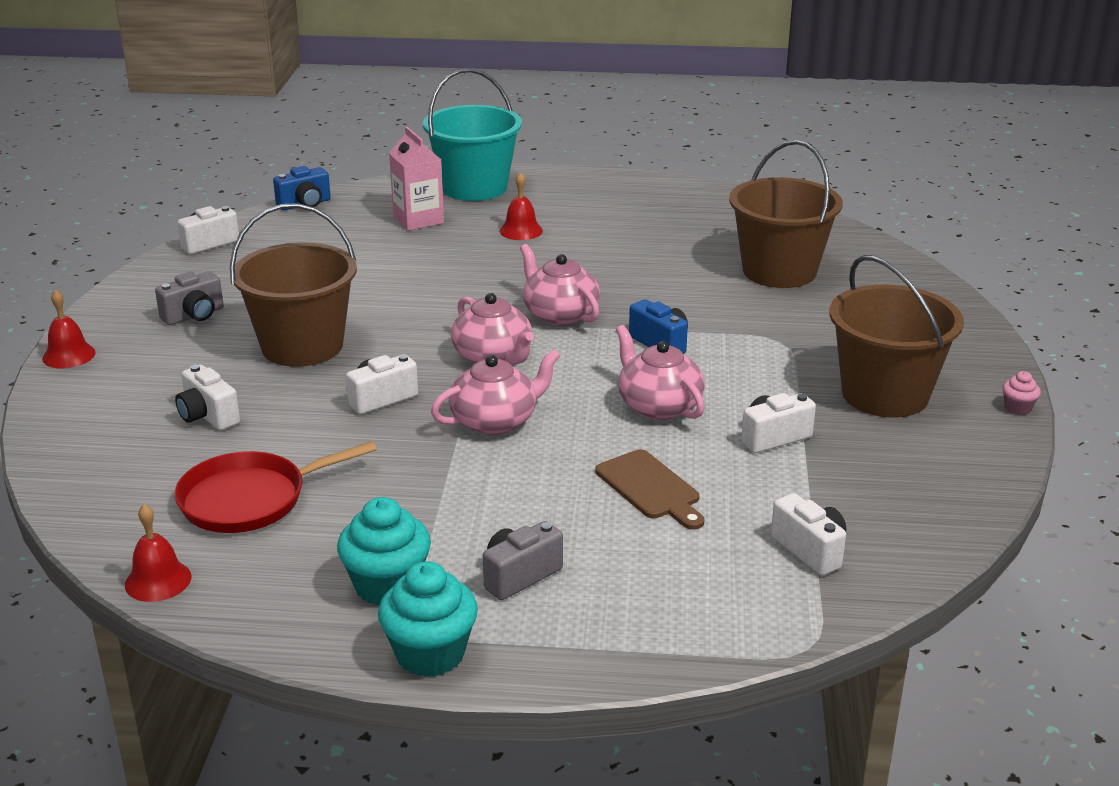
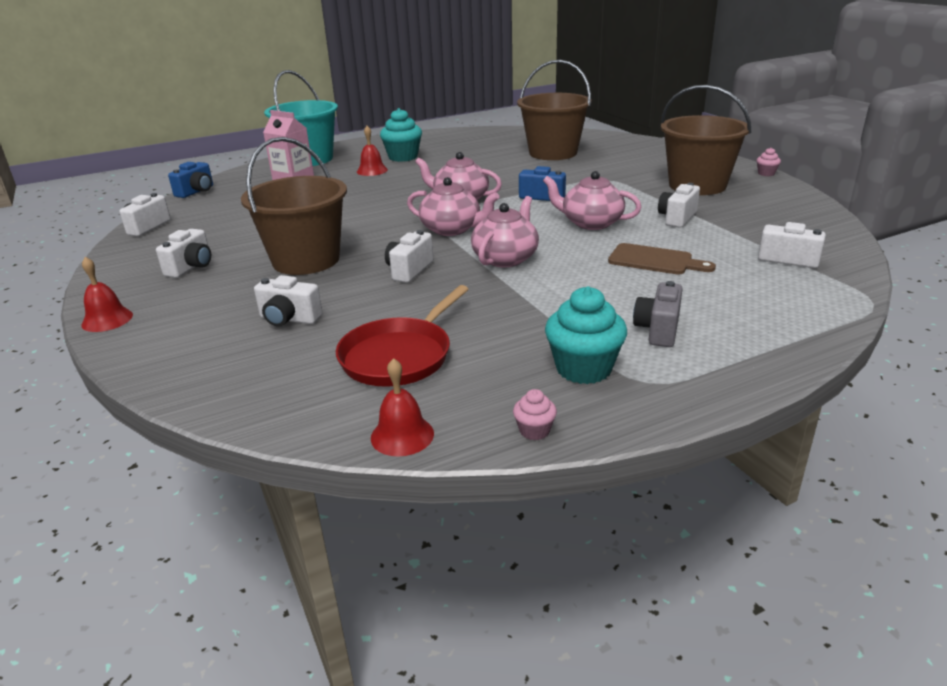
camera: 30 degrees left, 0 degrees up
(194, 315) = (191, 267): grey camera -> white camera
(262, 626) = (534, 431): none -> pink cupcake
(430, 654) = (679, 396): turquoise cupcake -> turquoise cupcake (403, 157)

